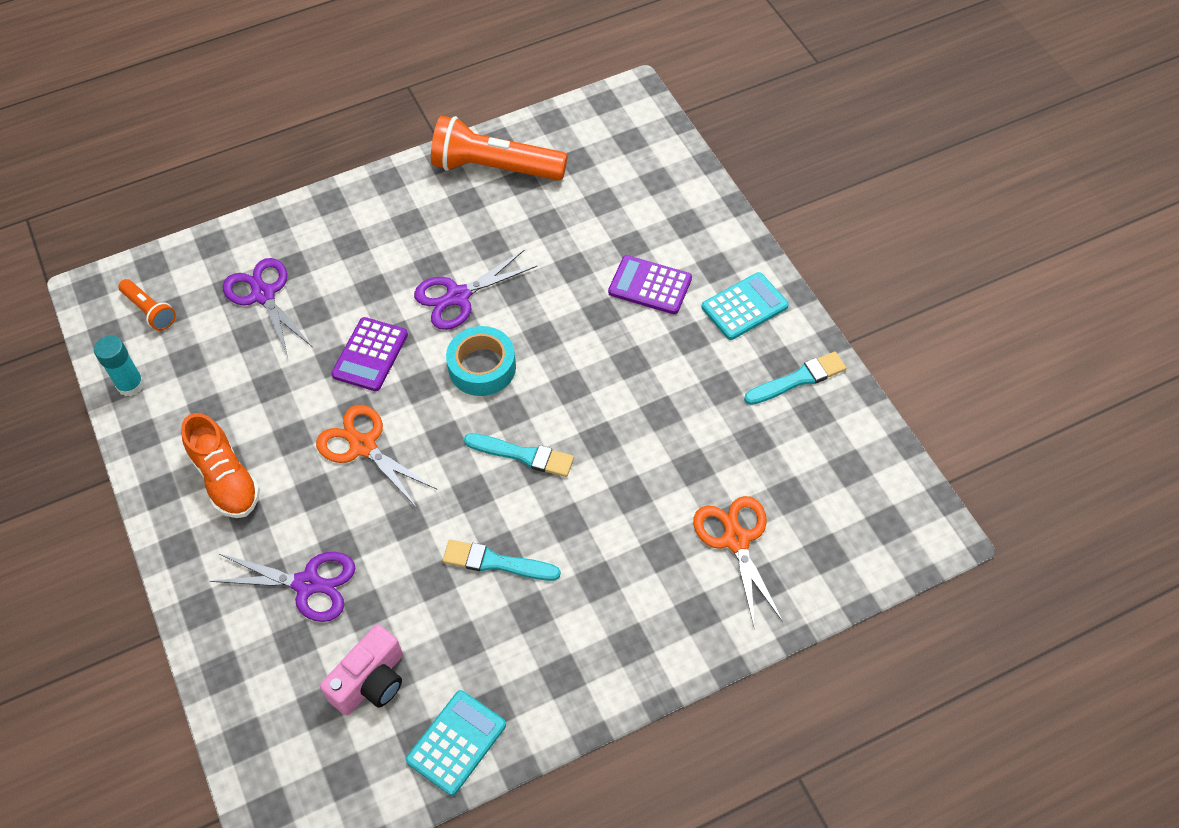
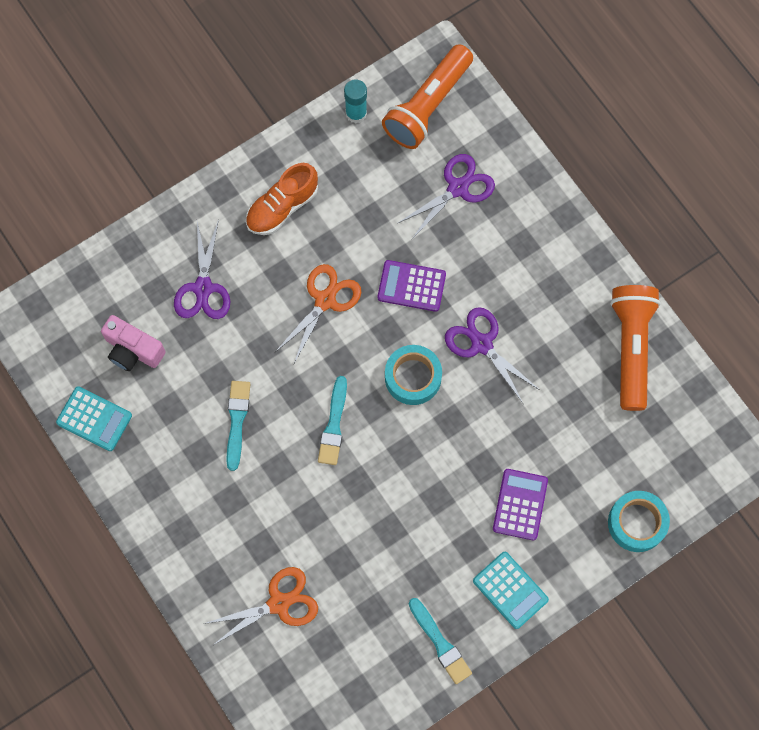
camera: 80 degrees right, 15 degrees up
(150, 310) = (428, 105): orange flashlight -> orange flashlight, size x2.00
(685, 189) = (636, 523): none -> turquoise tape

